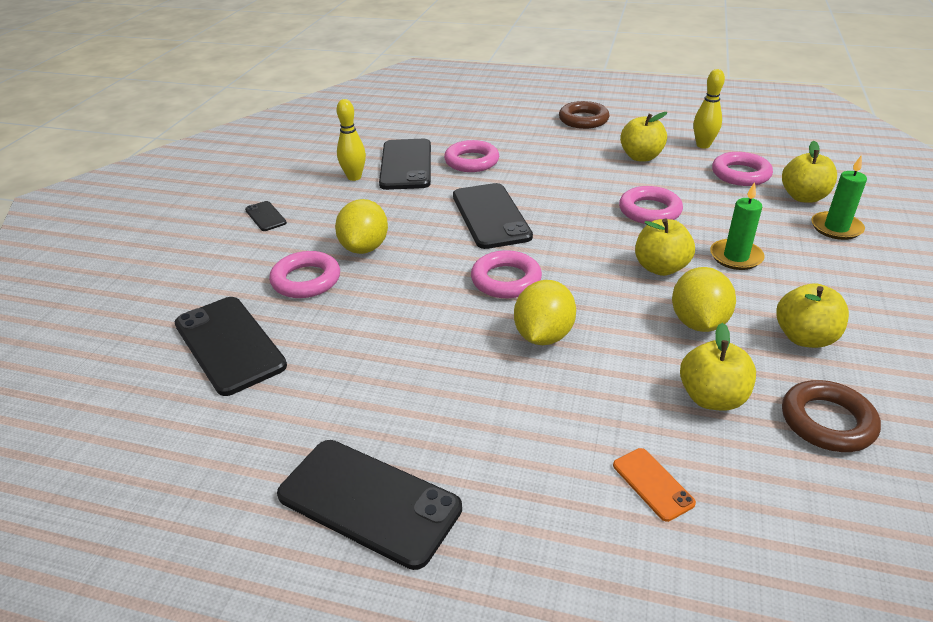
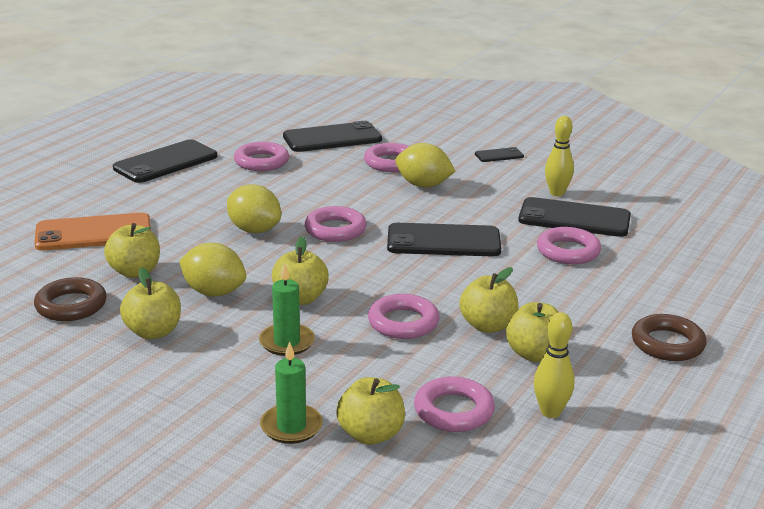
camera: 105 degrees right, 10 degrees down
(334, 389) = (261, 161): none -> pink ring
(620, 177) = (488, 326): none -> yellow apple
(653, 484) = (93, 233): orange phone -> orange phone, size x2.09

